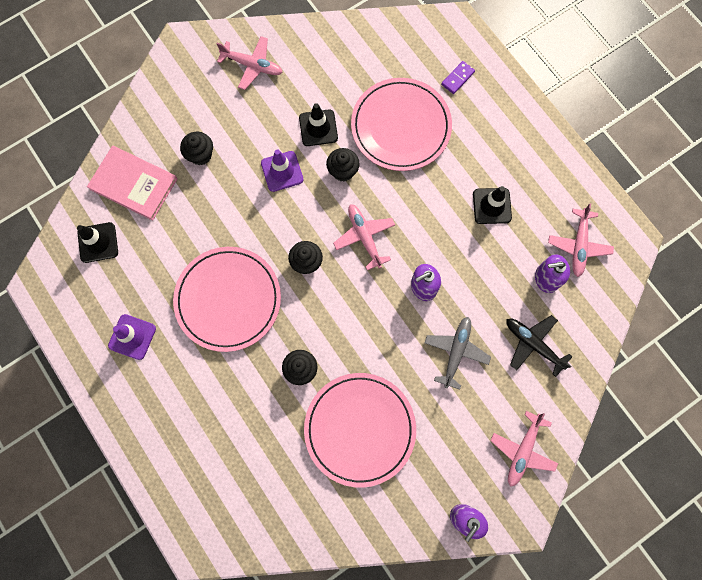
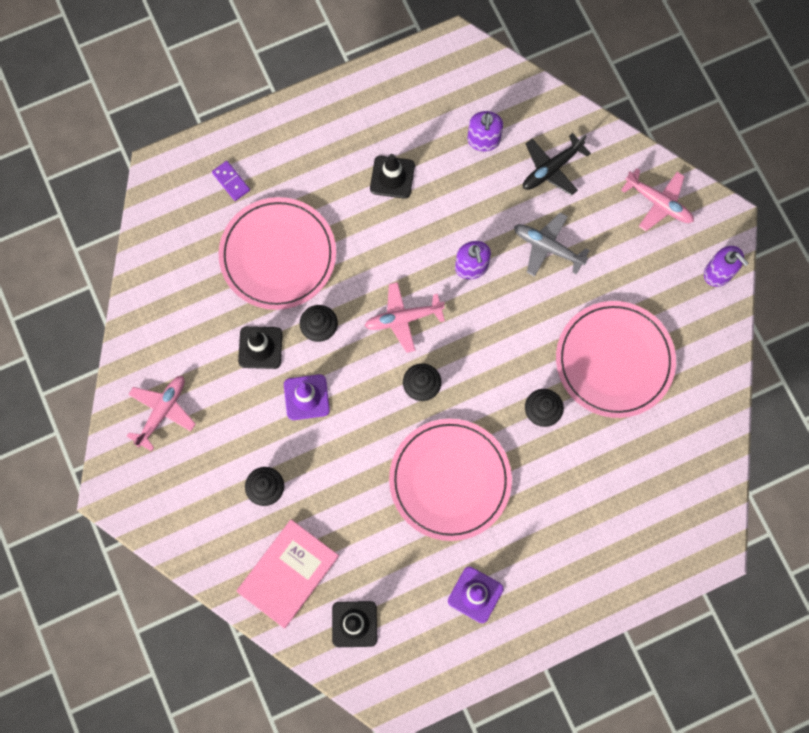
camera: 80 degrees left, 0 degrees up
(579, 245) = (452, 99): pink plane -> none

